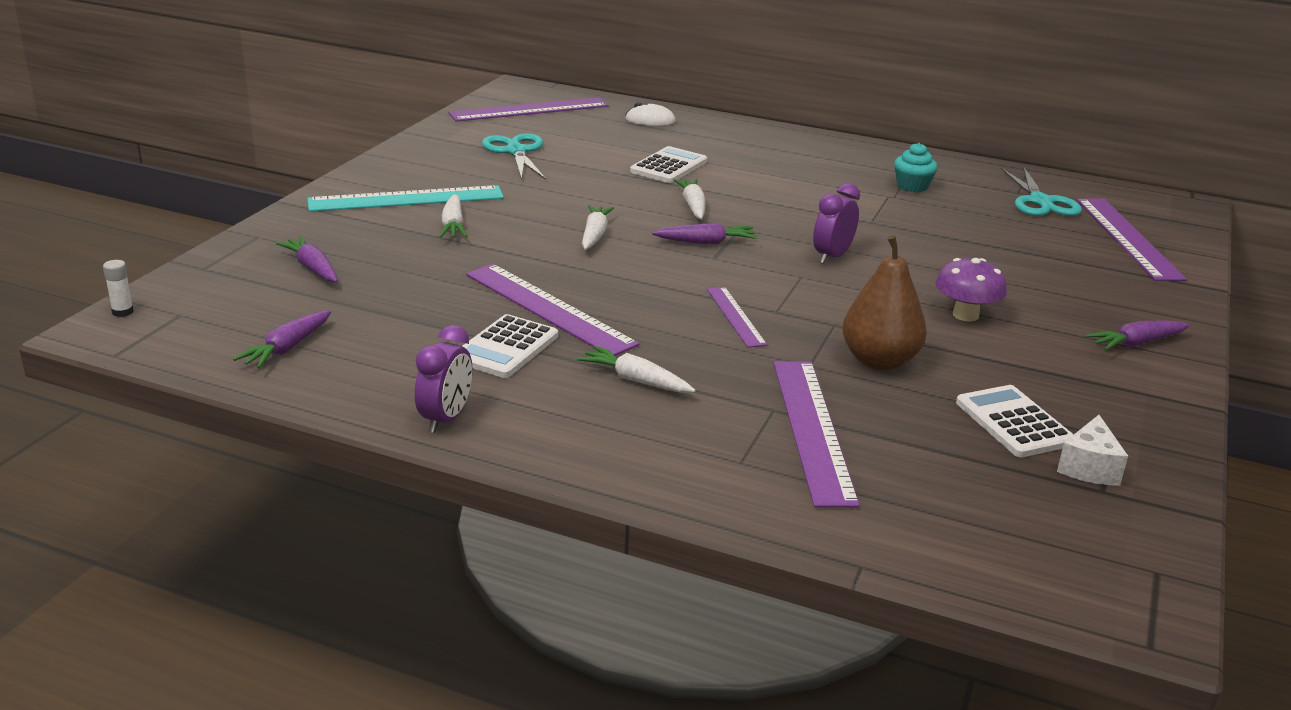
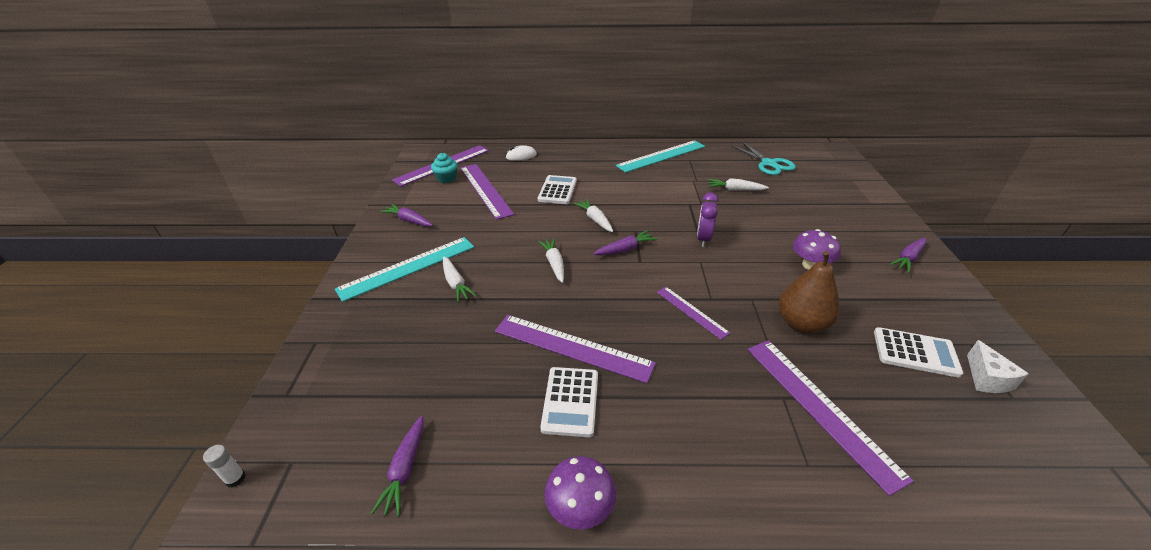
camera: 20 degrees left, 10 degrees up
(313, 268) = (377, 364): purple carrot -> purple carrot (409, 220)
(446, 419) = (580, 508): purple clock -> purple mushroom
(516, 151) = (456, 202): turquoise scissors -> none
(636, 380) = (680, 402): white carrot -> white carrot (735, 190)
(869, 160) = (661, 156): none -> turquoise ruler
(912, 186) = (699, 170): turquoise cupcake -> turquoise cupcake (446, 178)
(1014, 422) = (915, 352): white calculator -> white calculator turned 150 degrees clockwise
(1128, 238) = (830, 178): purple ruler -> purple ruler (485, 190)

